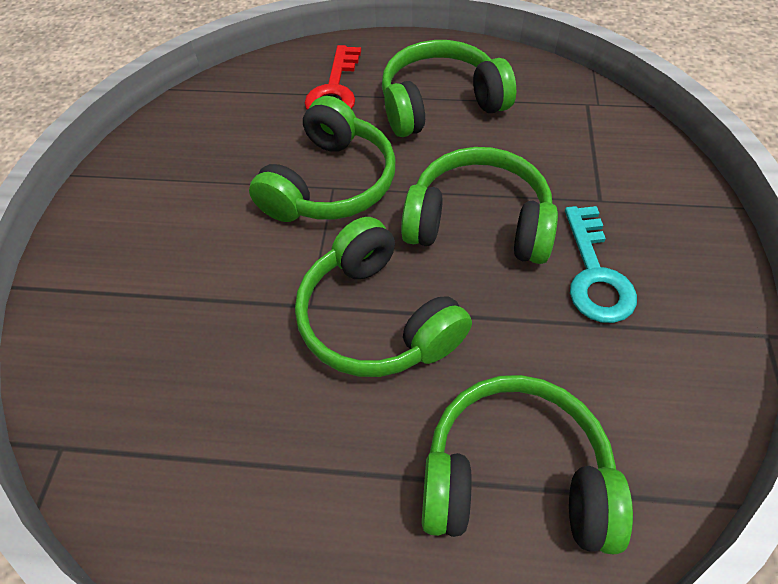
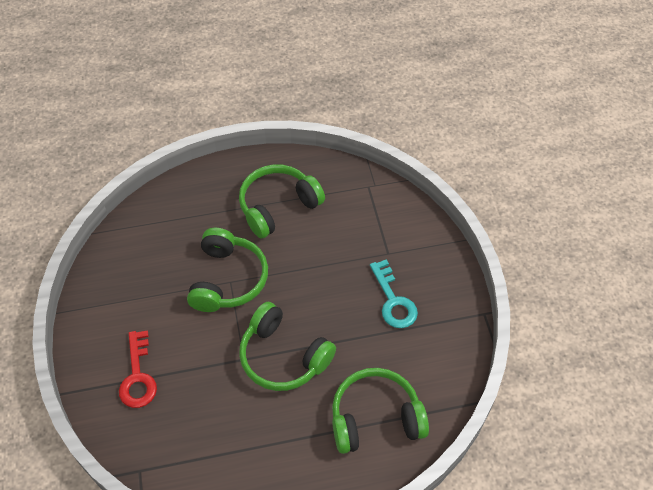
camera: 20 degrees left, 0 degrees up
(335, 90) = (206, 210): red key -> red key (138, 376)
(478, 222) = (323, 284): green headphones -> none

